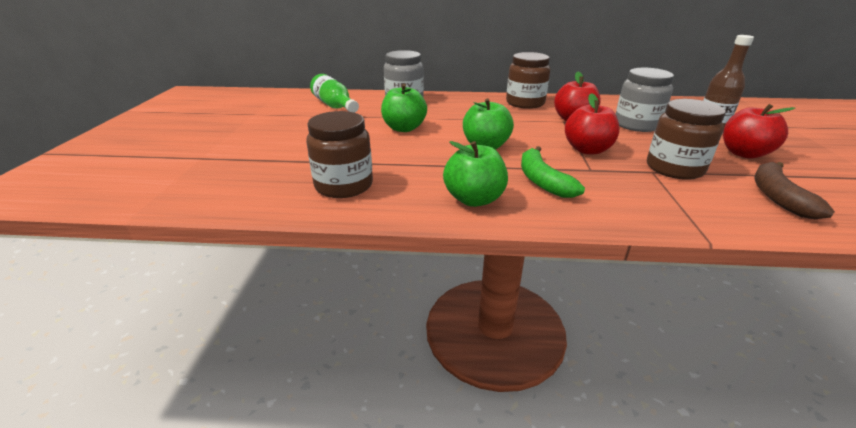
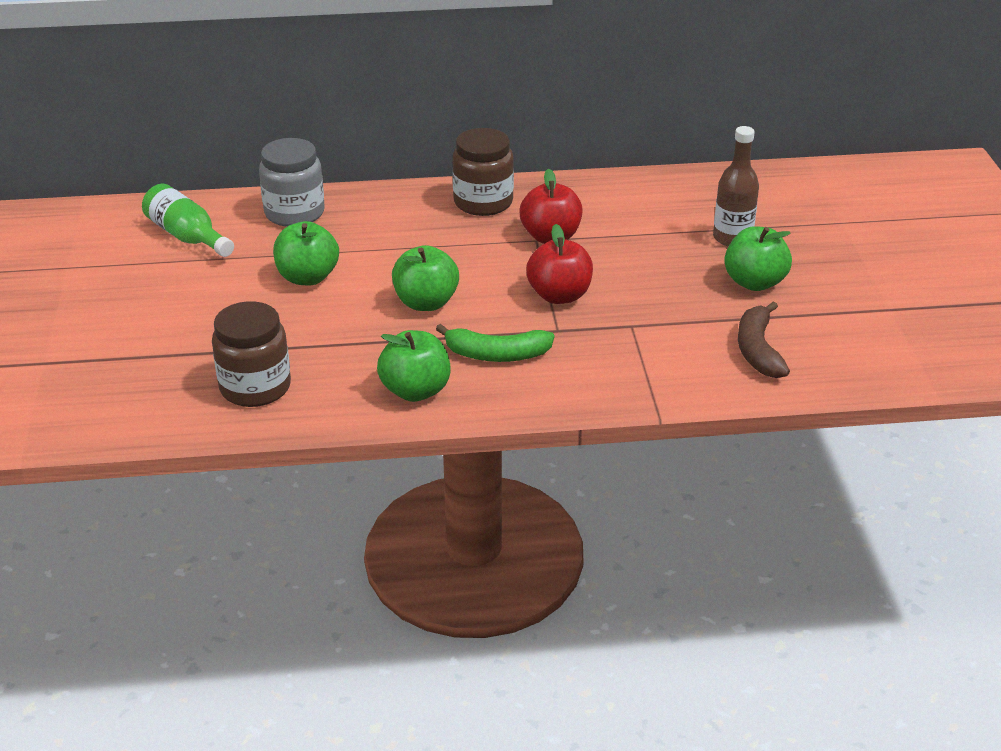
camera: 10 degrees left, 5 degrees up
(542, 181) = (496, 354): green banana -> green banana turned 60 degrees counterclockwise
(636, 125) = (636, 238): grey jar -> none
(674, 168) = (659, 318): brown jar -> none
(744, 153) = (754, 282): red apple -> green apple

